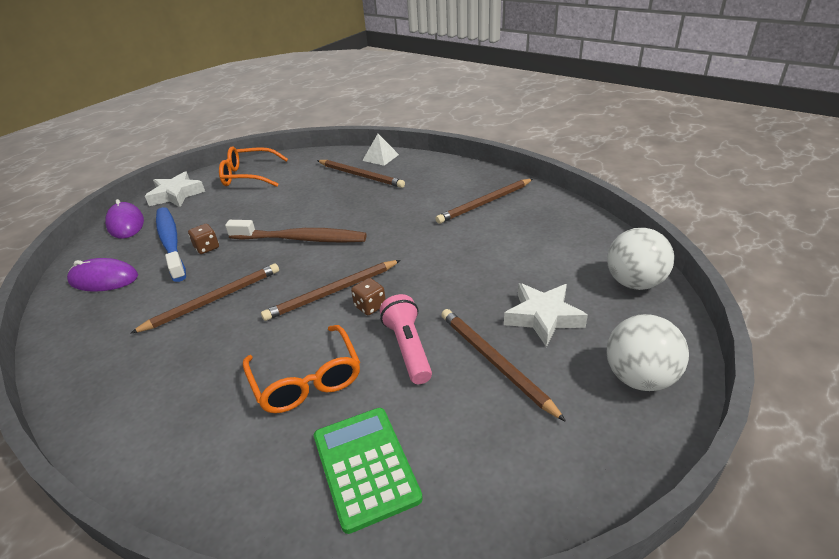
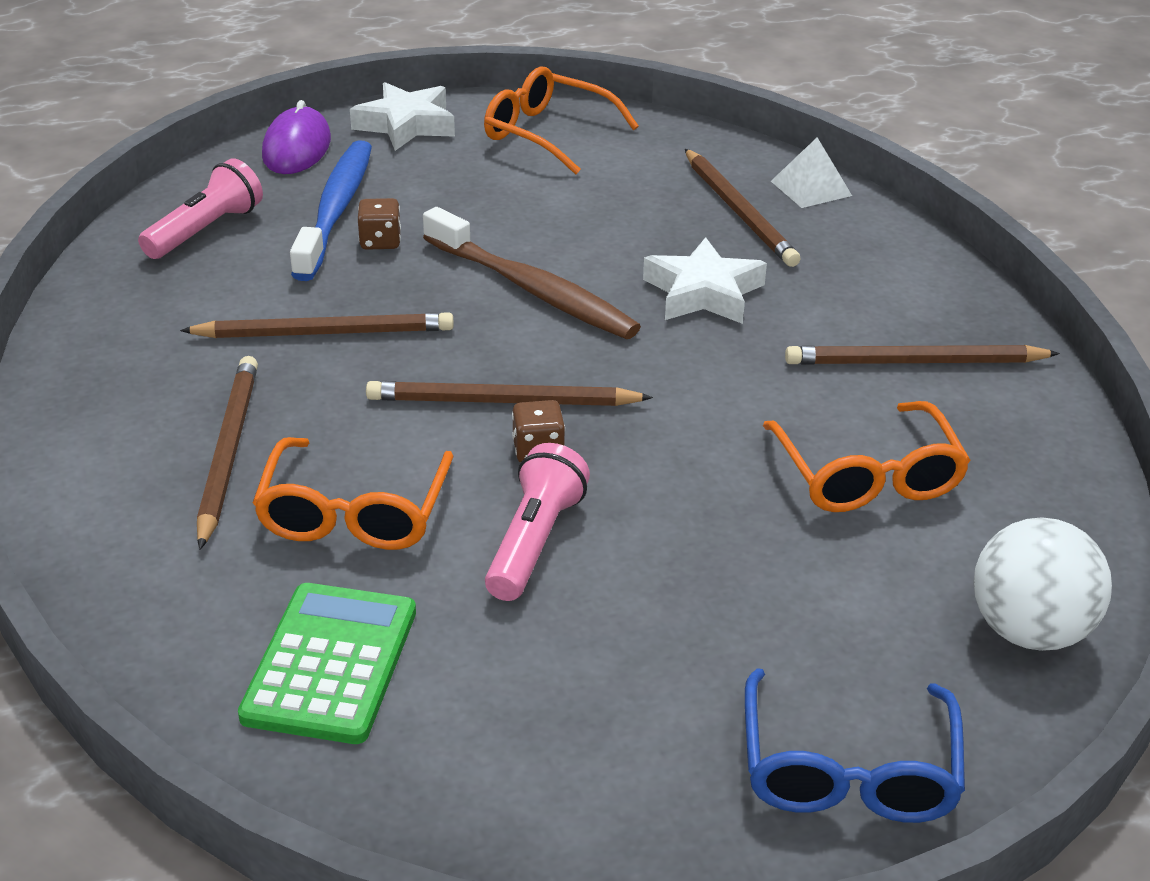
camera: 30 degrees right, 0 degrees up
(104, 279) = (205, 230): purple mouse -> pink flashlight
(495, 362) = (642, 629): brown pencil -> brown pencil (228, 452)
(514, 252) = (867, 476): none -> orange glasses
(543, 317) = (796, 604): white star -> white star (703, 293)
(639, 378) = (848, 771): white ball -> blue glasses

